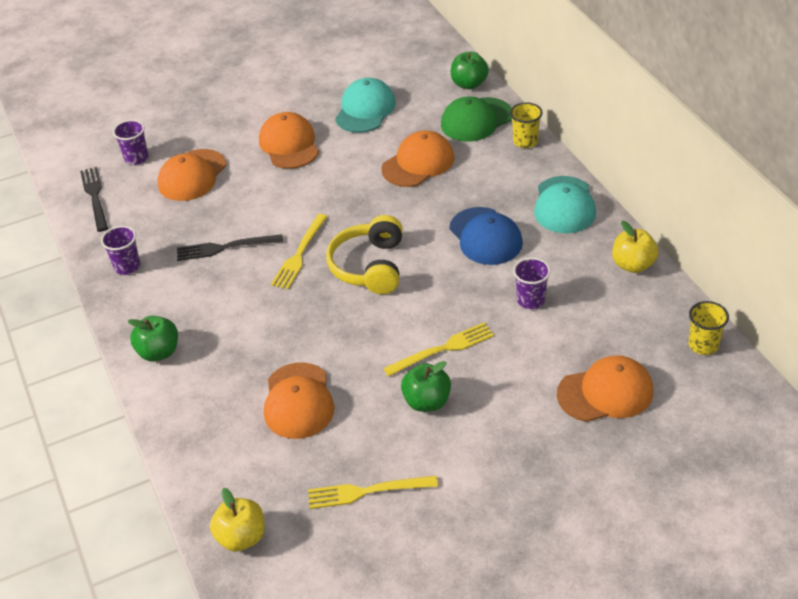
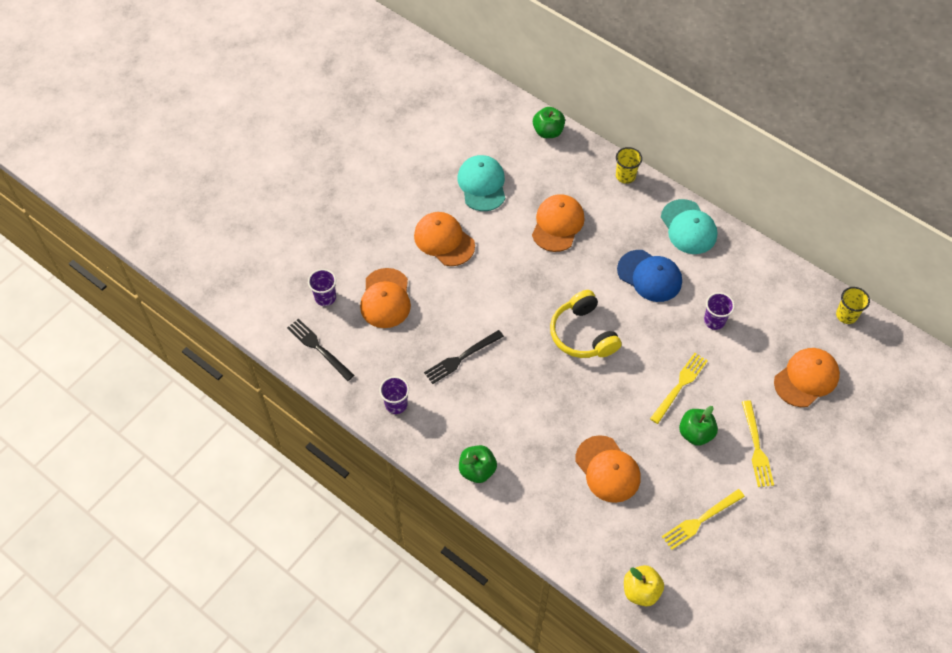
camera: 30 degrees left, 15 degrees up
(299, 254) = (523, 342): yellow fork -> yellow fork (756, 447)
(476, 120) = (575, 166): green cap -> none
(633, 265) = (765, 264): yellow apple -> none

